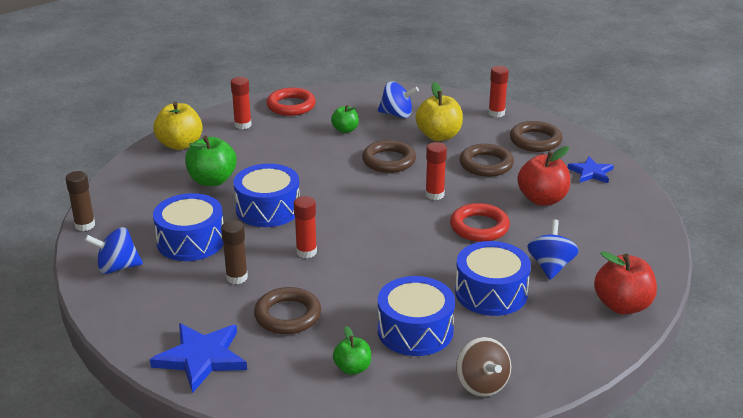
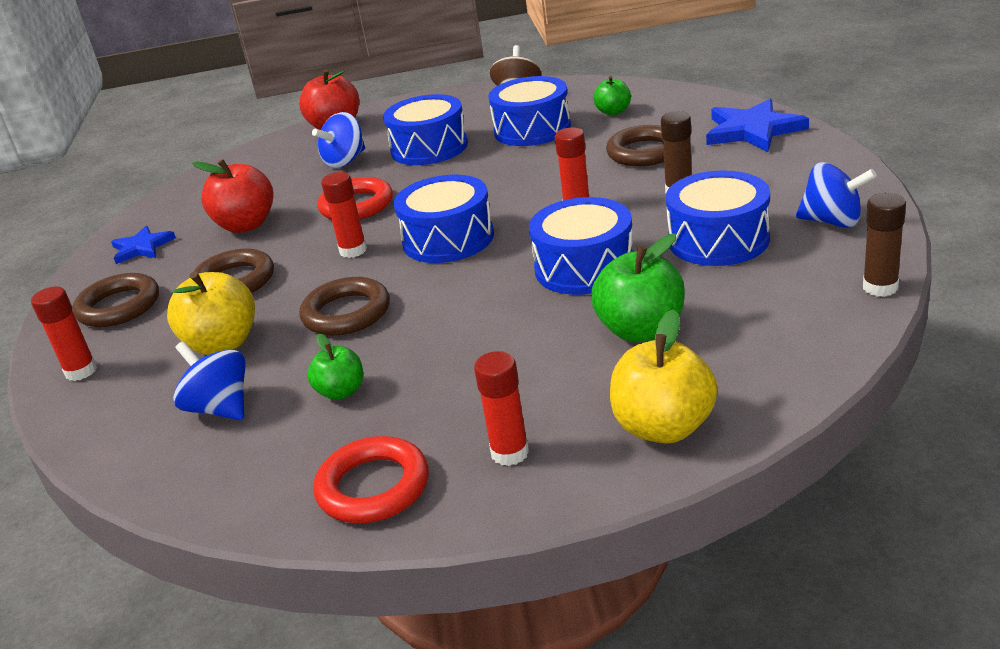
camera: 145 degrees left, 0 degrees up
(377, 213) = (448, 239): none -> blue drum

